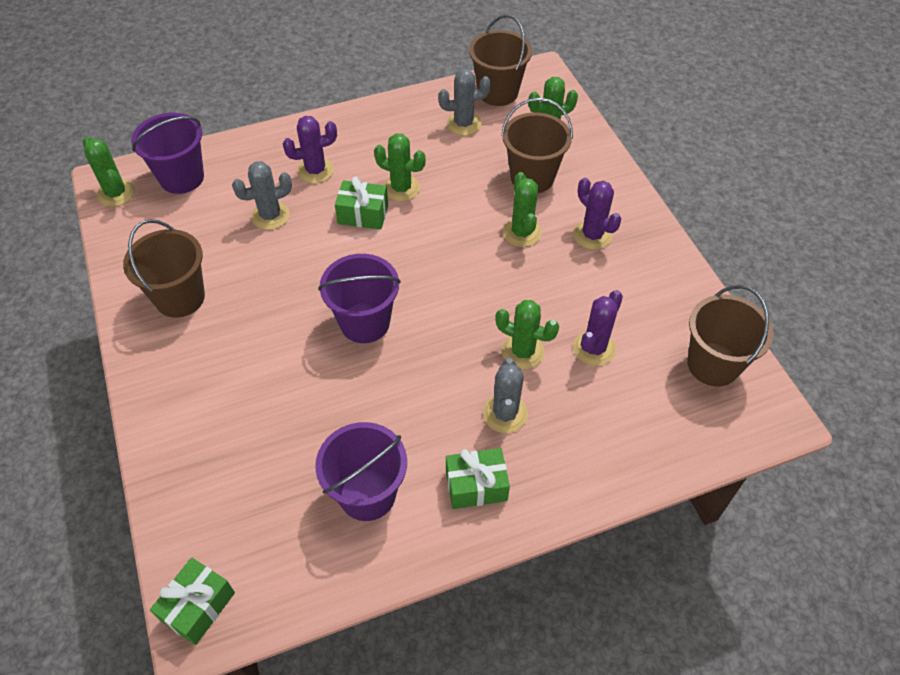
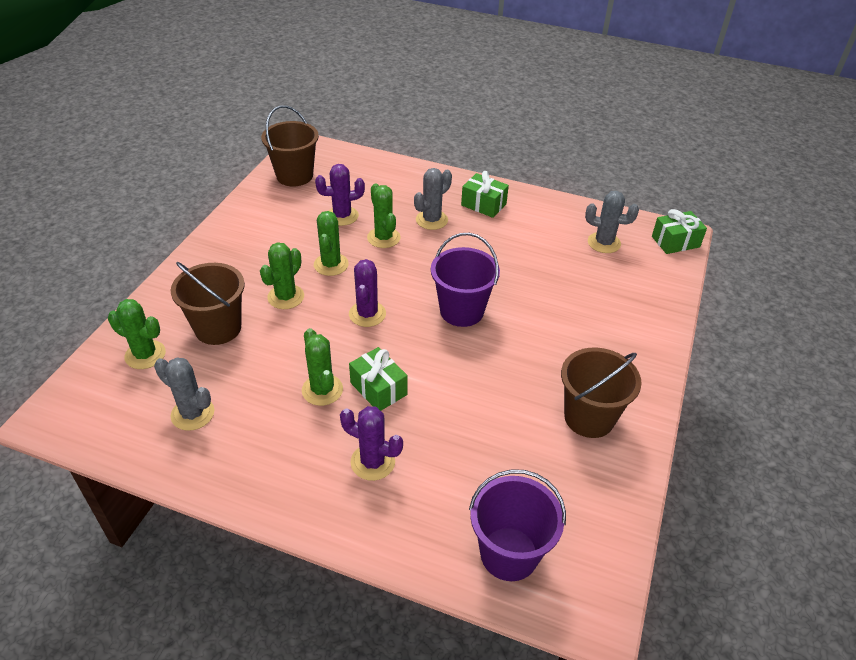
camera: 140 degrees left, 10 degrees down
(116, 193) = (593, 585): green cactus -> green cactus (331, 264)
(270, 216) = (456, 442): grey cactus -> grey cactus (604, 243)
(367, 494) = (546, 232): purple bucket -> none
(498, 92) = (116, 425): brown bucket -> none
(592, 235) = (246, 266): purple cactus -> purple cactus (367, 314)

